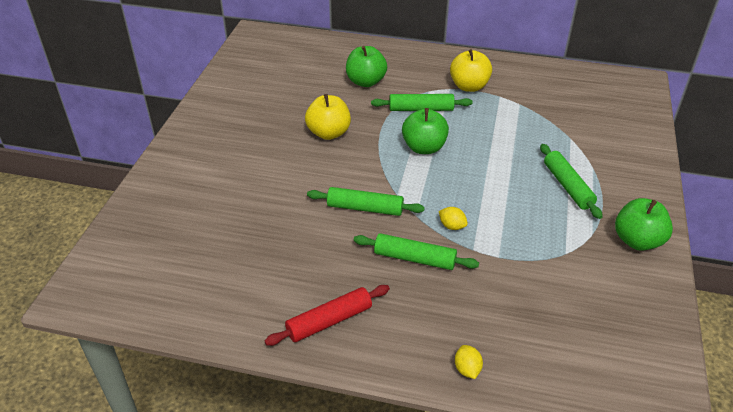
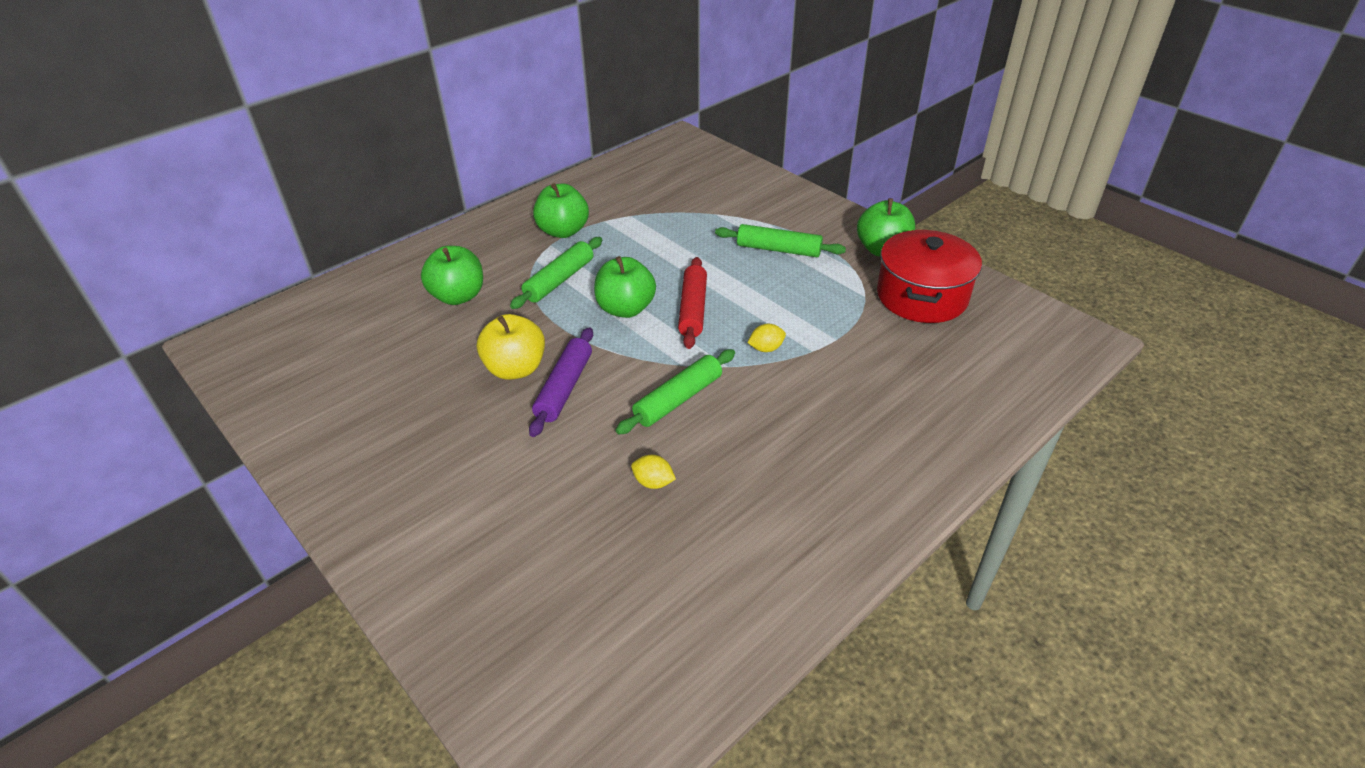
camera: 55 degrees left, 0 degrees up
(329, 321) = (833, 511): red rolling pin -> red rolling pin (693, 309)
(331, 158) = (564, 388): none -> purple rolling pin
(414, 258) = (790, 398): green rolling pin -> none
(467, 369) = (968, 434): yellow lemon -> yellow lemon (653, 482)
(469, 86) = (563, 231): yellow apple -> green apple
(603, 286) = (921, 296): none -> red pot

